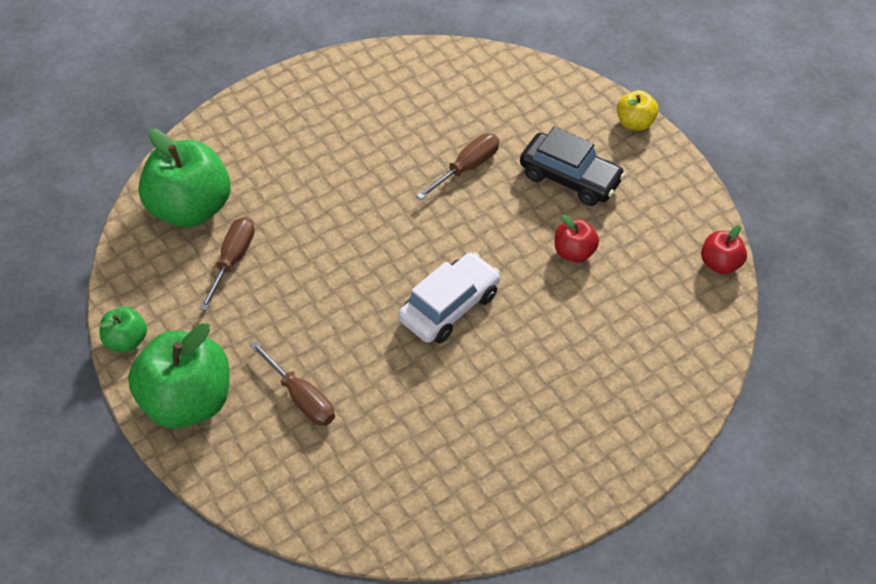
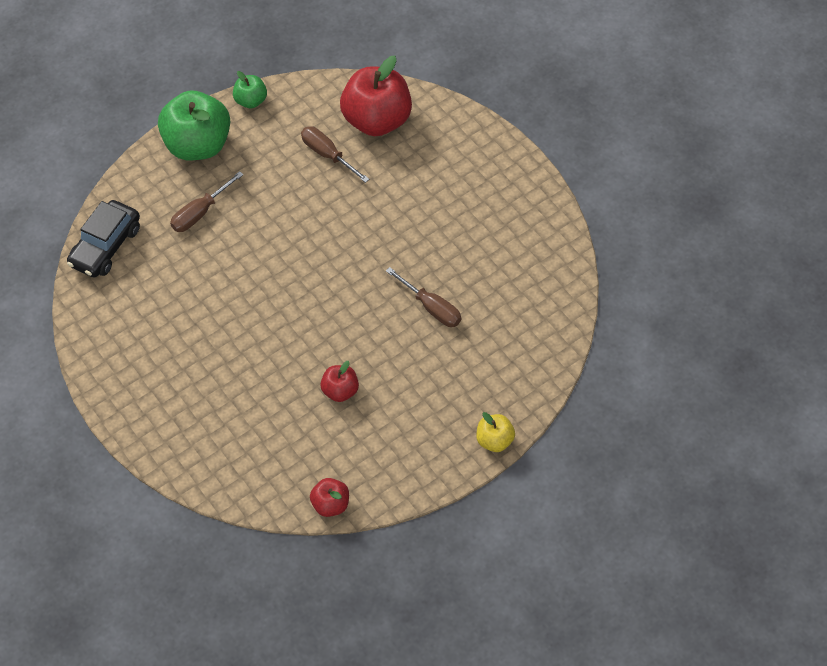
camera: 90 degrees right, 5 degrees up
(190, 208) = (377, 120): green apple -> red apple
(233, 259) = (327, 154): brown screwdriver -> brown screwdriver turned 150 degrees counterclockwise
(449, 307) = (283, 302): white car -> none
(570, 178) = (424, 387): black car -> black car (106, 246)

